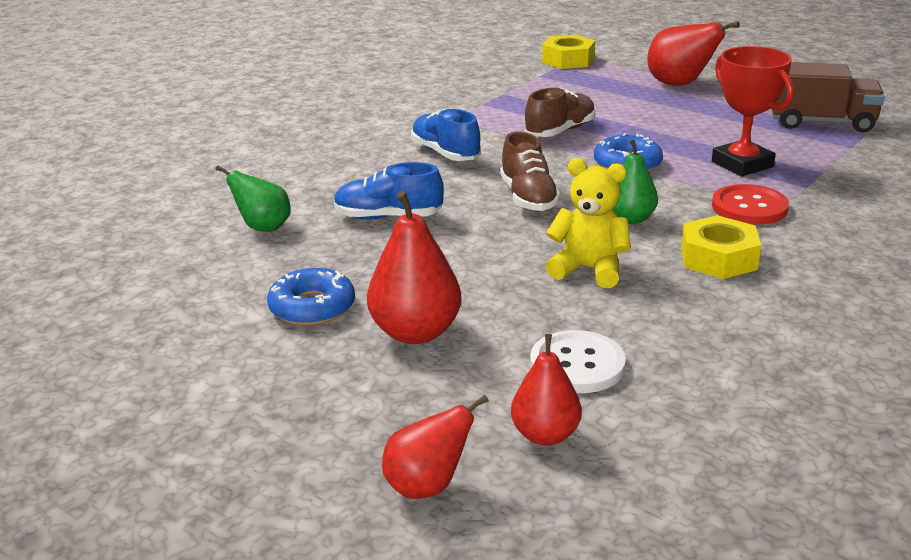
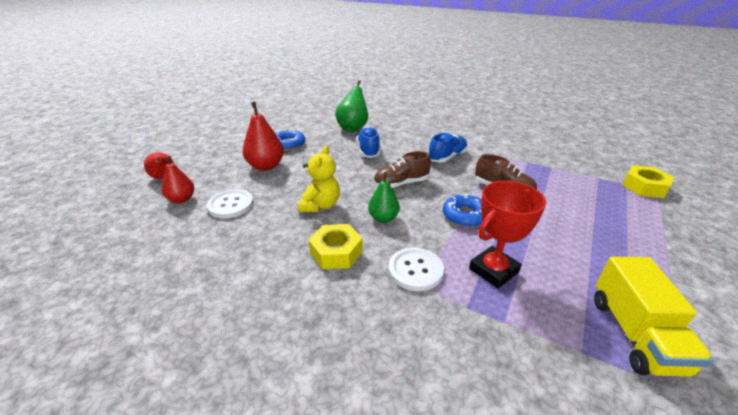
camera: 80 degrees right, 5 degrees up
(263, 227) = (353, 128): green pear -> green pear, size x1.54
(680, 84) = (649, 241): red pear -> none
(749, 207) = (415, 270): red button -> white button
(821, 122) = (634, 334): brown truck -> yellow truck

